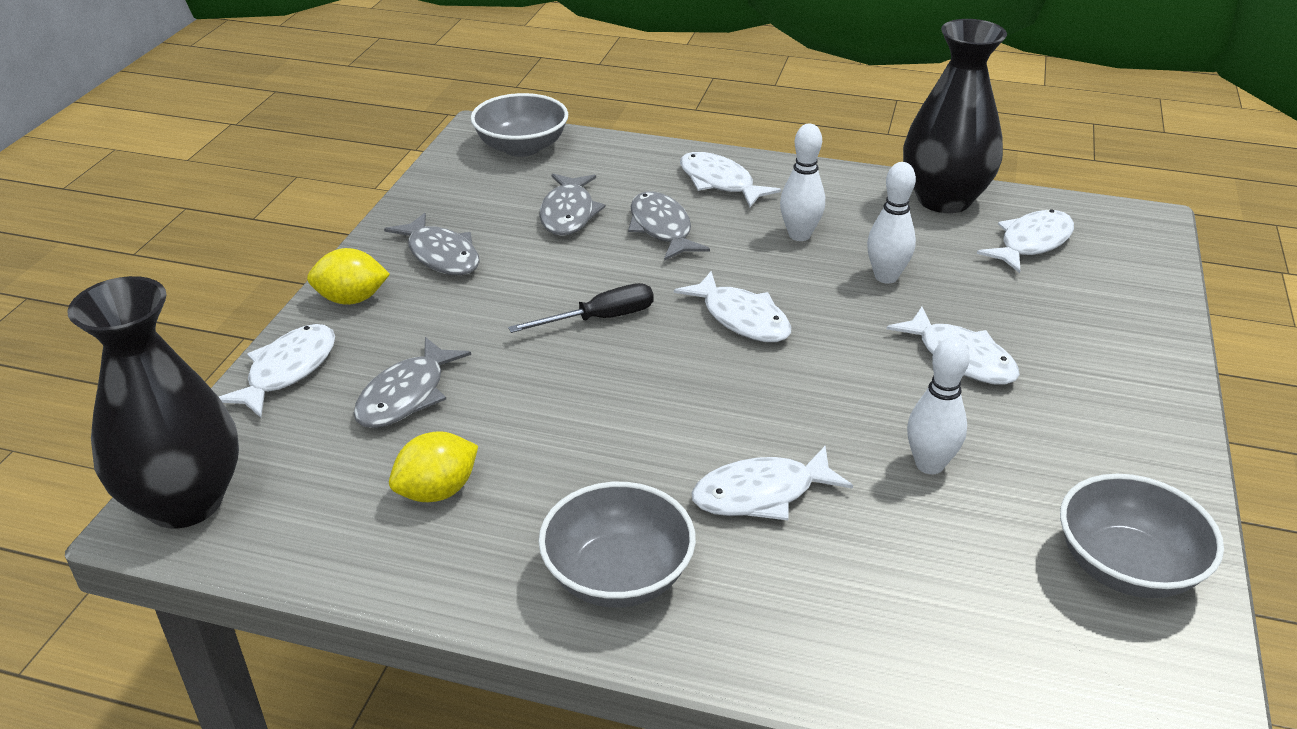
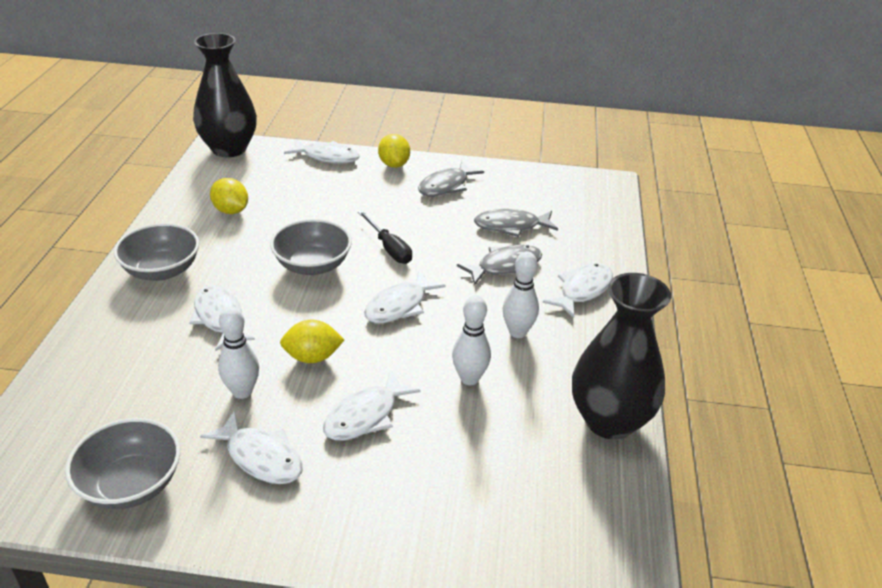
camera: 80 degrees right, 0 degrees up
(406, 396) = (308, 192): grey fish -> none
(522, 147) = (593, 200): grey bowl -> grey bowl (312, 265)
(853, 398) = (312, 357): none -> yellow lemon
(1031, 243) = (552, 477): white fish -> white fish (261, 457)

